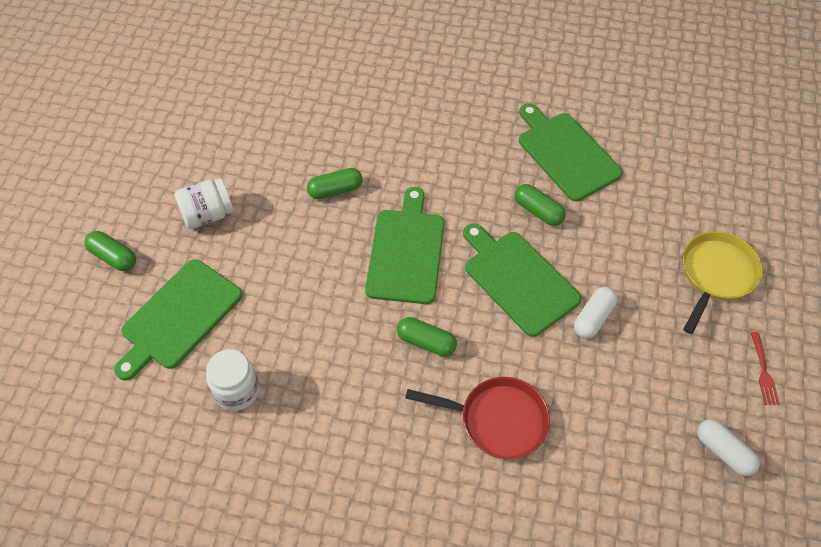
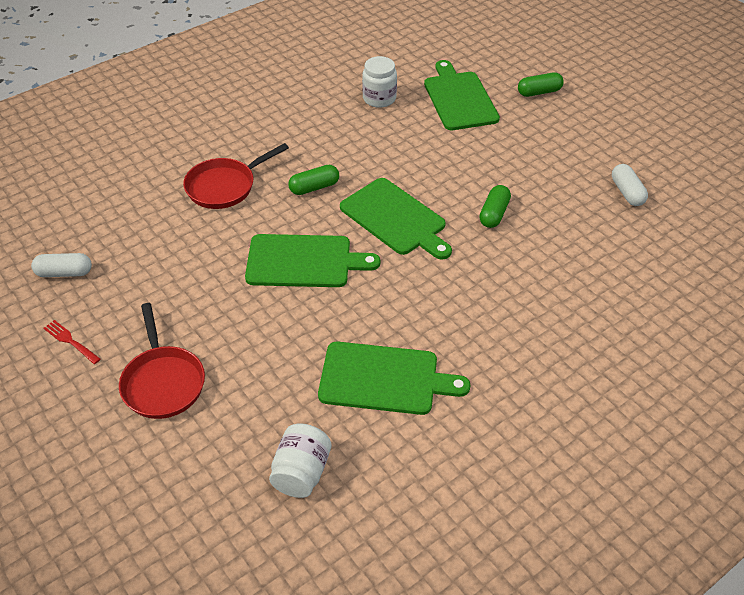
camera: 130 degrees right, 10 degrees down
(208, 215) = (535, 143): white jar -> white jar (301, 473)
(538, 211) = (347, 315): green capsule -> none
(593, 318) = (226, 279): white capsule -> white capsule (627, 192)
(716, 275) = (163, 382): yellow pan -> red pan

